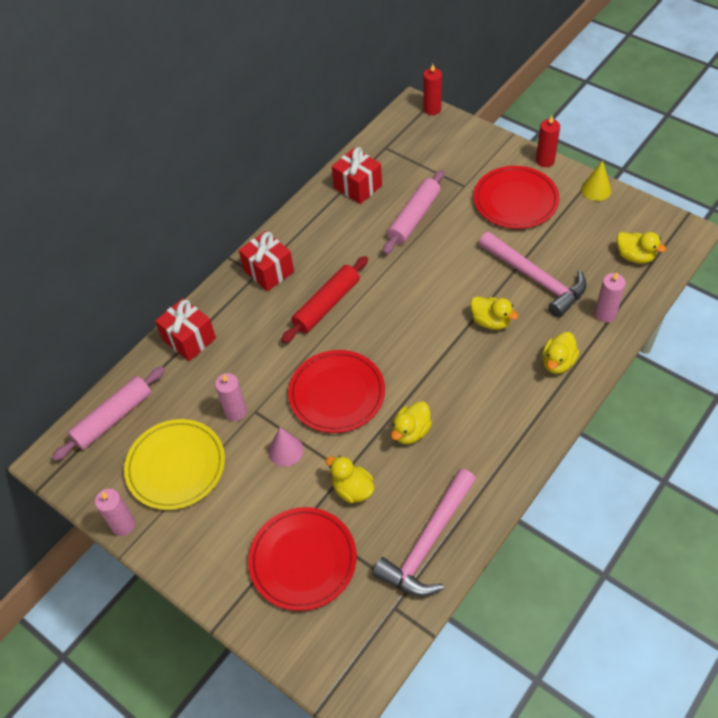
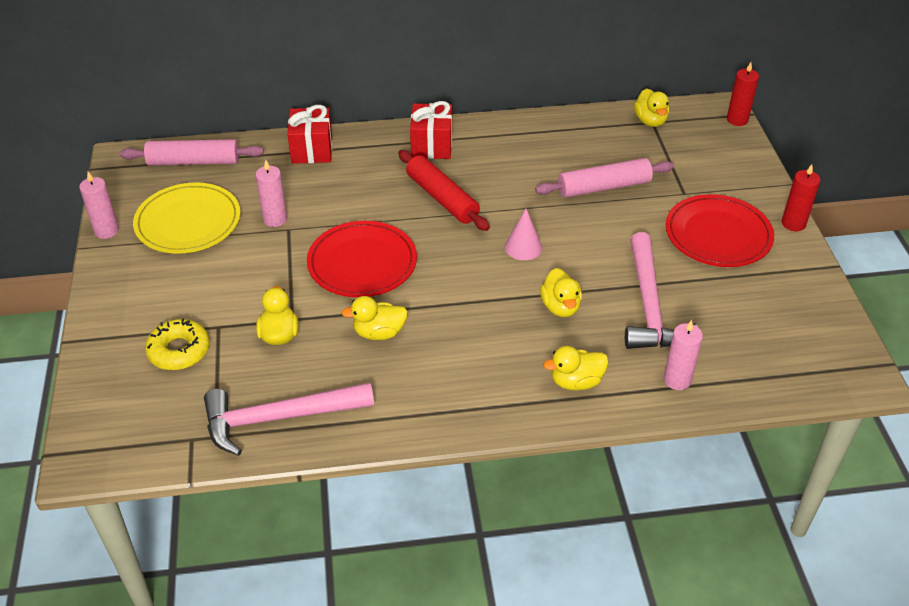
camera: 40 degrees right, 10 degrees down
(285, 451) = (271, 271): pink cone -> pink cone (523, 247)
(303, 560) = (179, 351): red plate -> yellow donut
(326, 305) = (442, 198): red rolling pin -> red rolling pin turned 60 degrees clockwise
(358, 187) = (587, 134): red gift -> none
(596, 190) = (814, 279): yellow cone -> none
(634, 256) = (776, 357): yellow duck -> yellow duck (650, 121)

